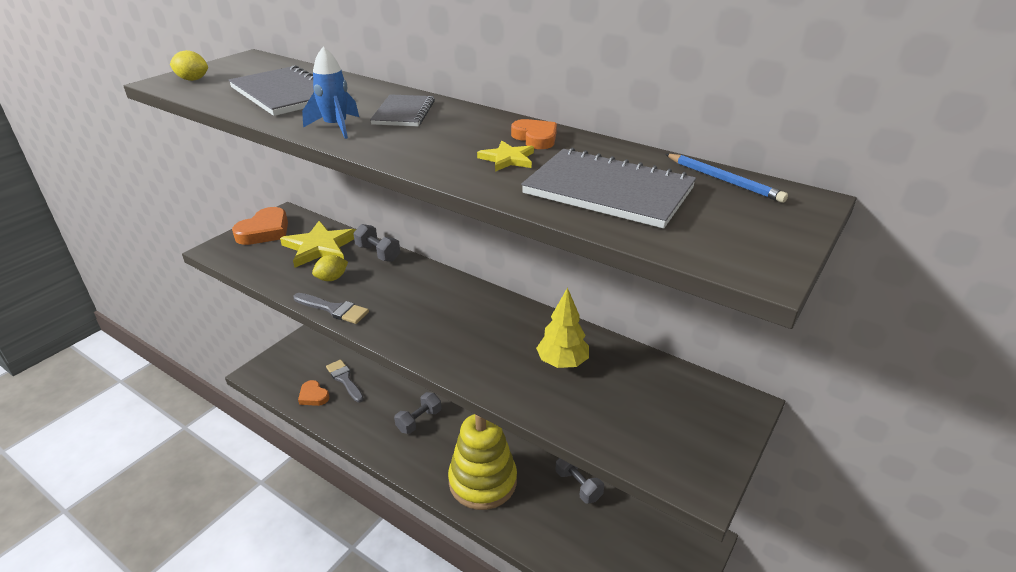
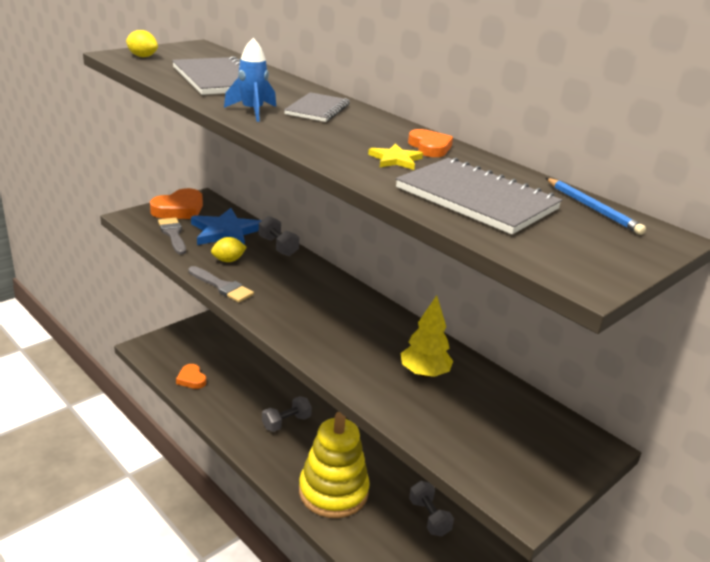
camera: 10 degrees right, 5 degrees down
(320, 247) = (225, 232): yellow star -> blue star
(344, 379) = (225, 370): grey brush -> grey brush (173, 234)

